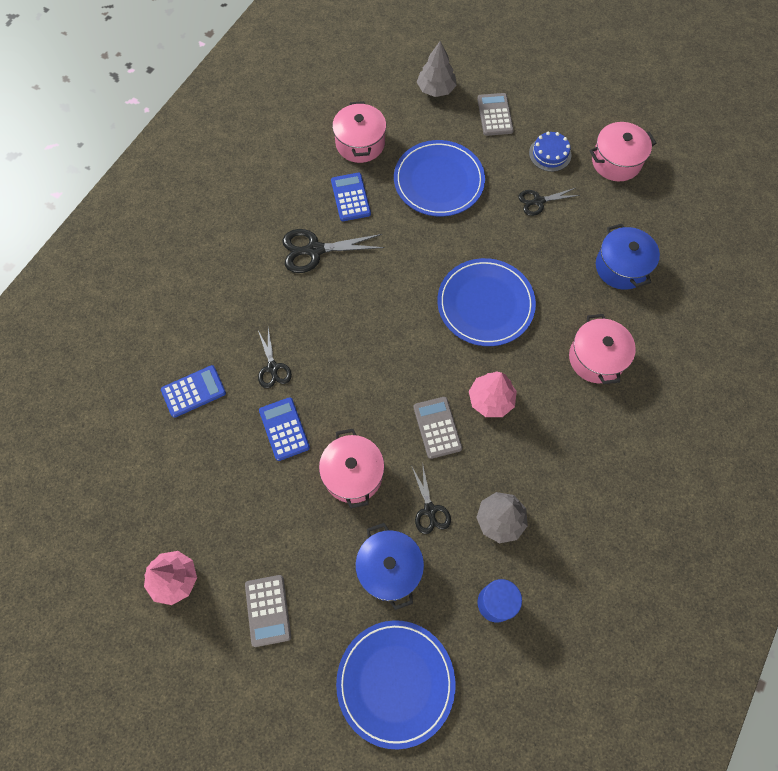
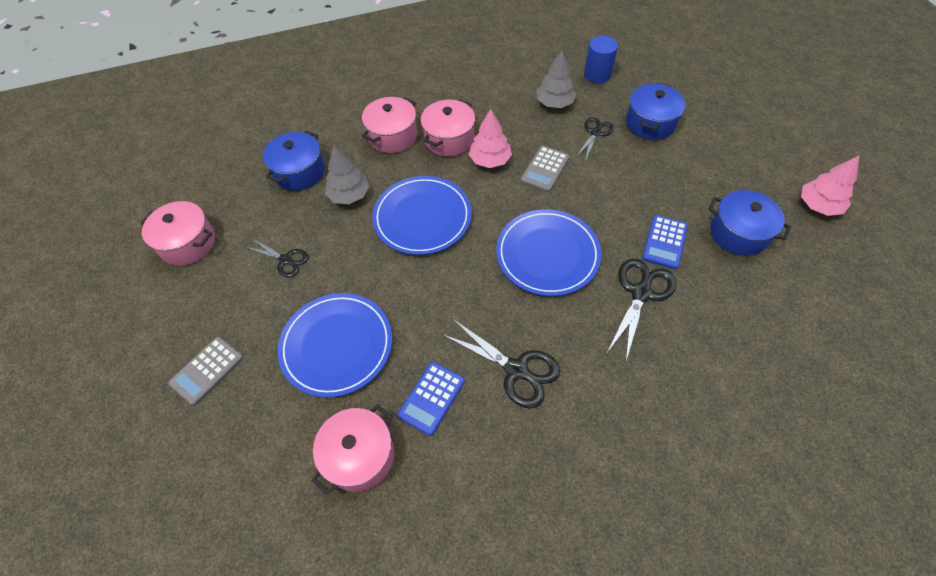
camera: 135 degrees left, 10 degrees down
(193, 391) = (730, 323): blue calculator -> none
(229, 487) = (738, 233): none -> blue pot
(268, 610) = (753, 151): grey calculator -> none
(273, 368) = (641, 293): black scissors -> black scissors, size x1.61
(353, 474) = (632, 182): pink pot -> pink pot (449, 139)
(395, 682) = (690, 79): blue plate -> blue plate (547, 254)
(436, 89) = (214, 455): grey tree -> grey tree (349, 195)
(550, 154) = (221, 291): blue cake -> none

